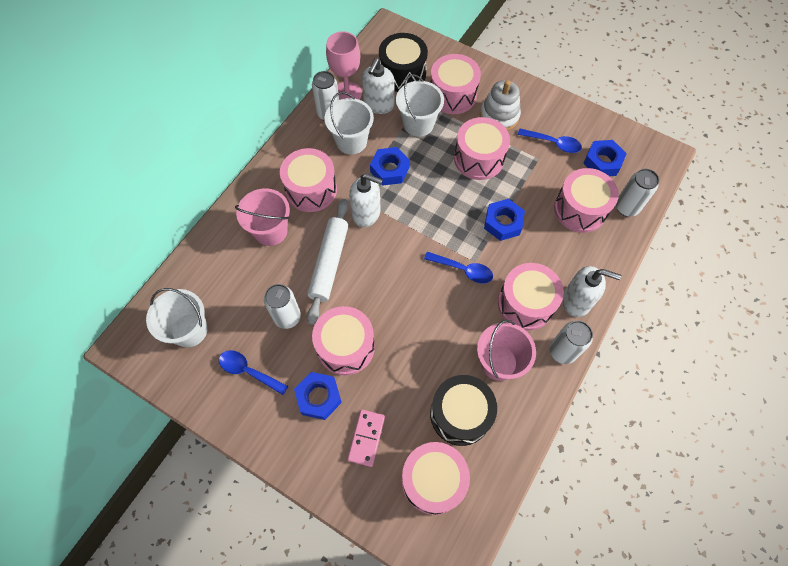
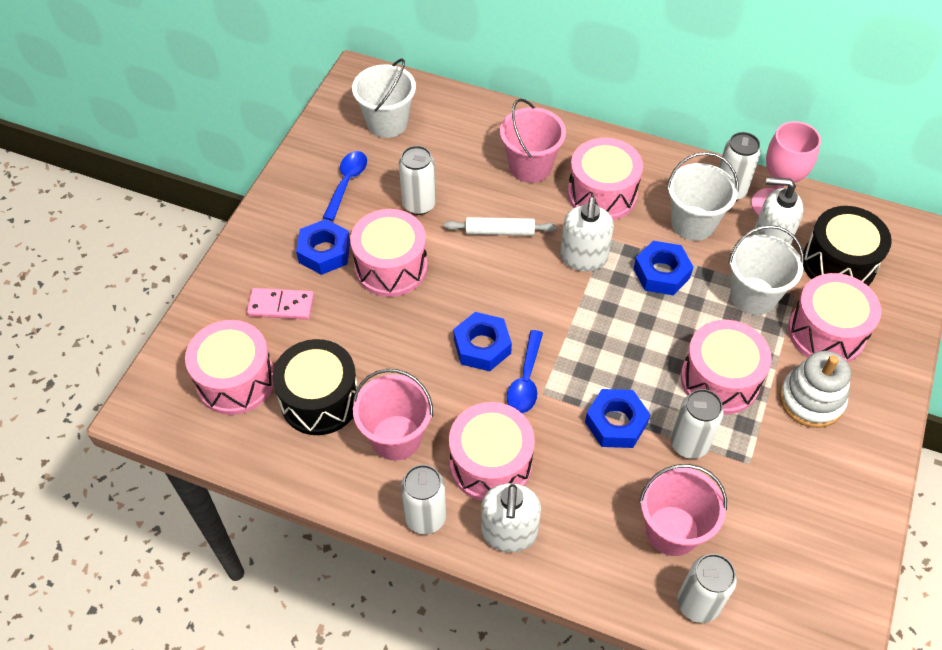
camera: 80 degrees right, 10 degrees down
(329, 263) = (499, 231): white rolling pin -> white rolling pin, size x0.62
(522, 186) = (689, 444): none -> white can
(553, 143) = (787, 483): blue spoon -> none
(580, 209) = (672, 530): pink drum -> pink bucket
(602, 162) = (777, 562): blue nut -> blue nut (482, 346)

